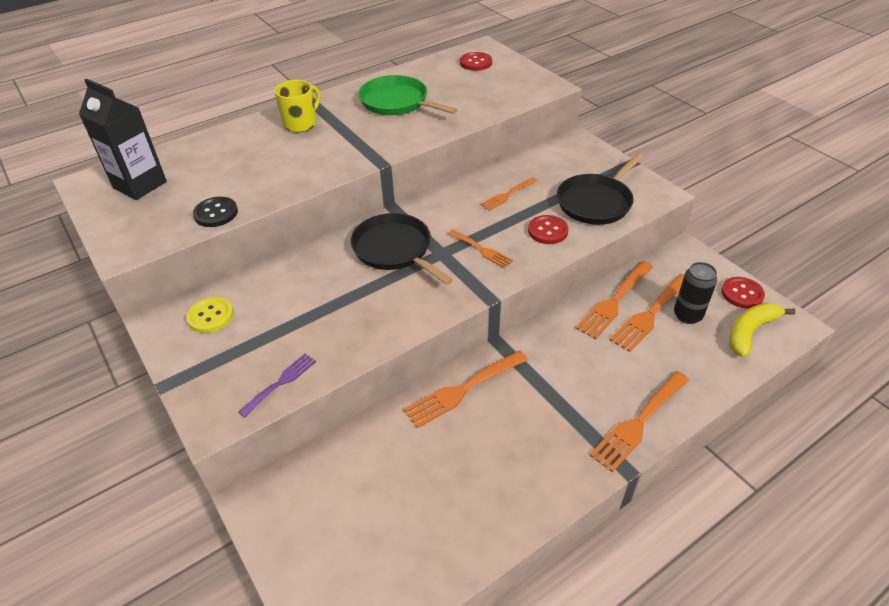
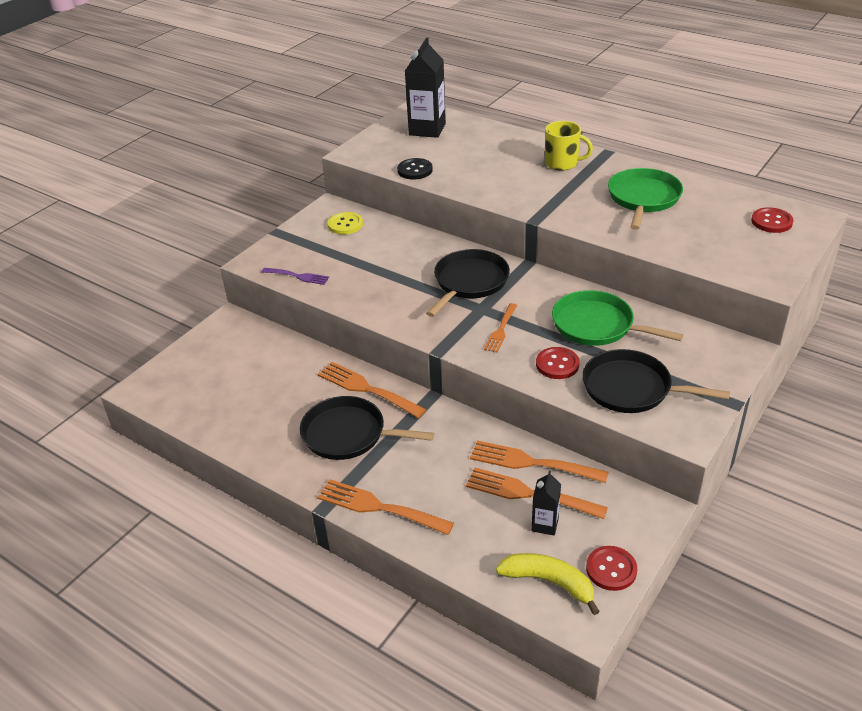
camera: 70 degrees right, 5 degrees down
(507, 195) = (596, 325): orange fork -> green pan
(526, 422) = (348, 434): none -> black pan
(687, 315) = (545, 524): black can -> black carton

